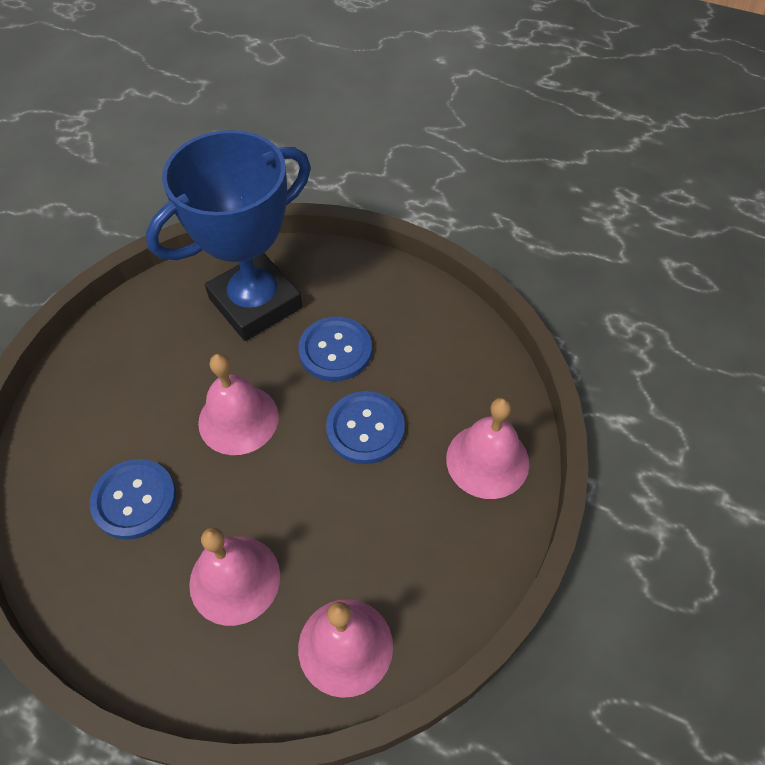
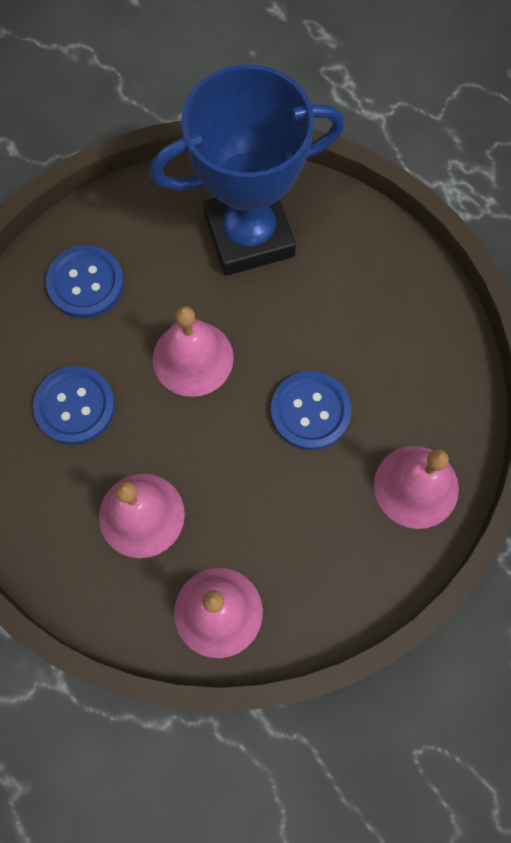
camera: 20 degrees right, 15 degrees up
(335, 350) = (311, 317): blue button -> blue button (85, 283)

